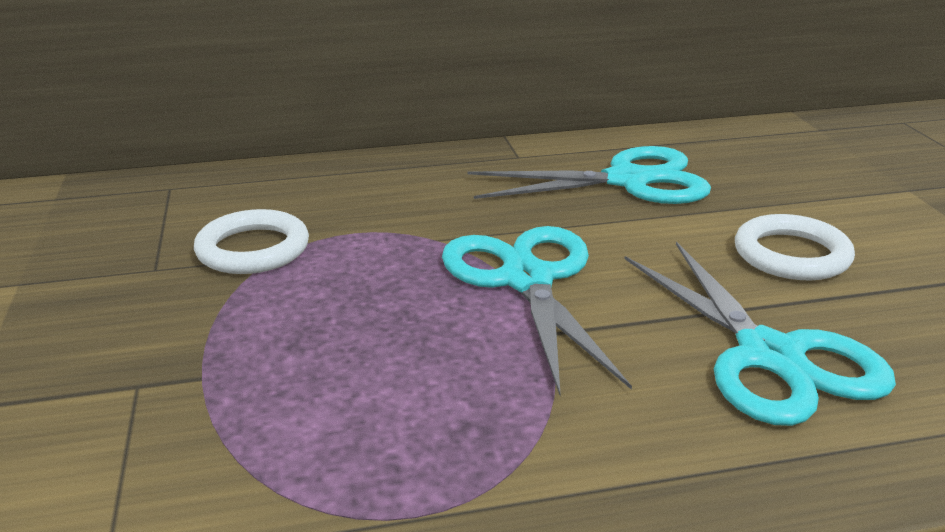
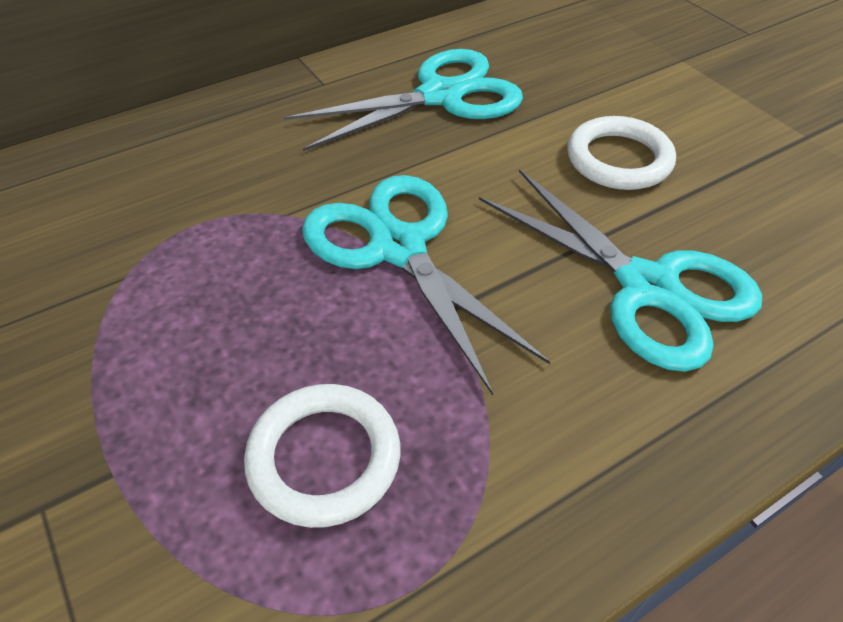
camera: 20 degrees left, 20 degrees up
(253, 249) = (92, 273): white ring -> white ring (324, 458)

